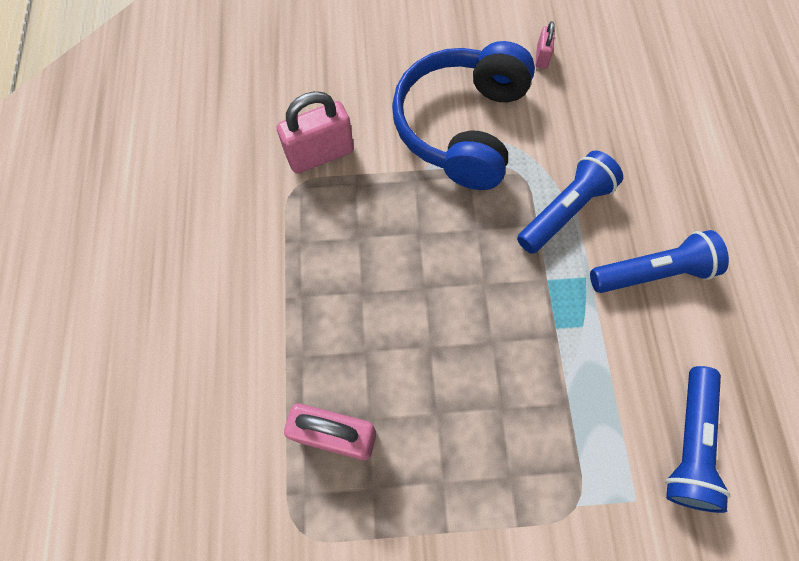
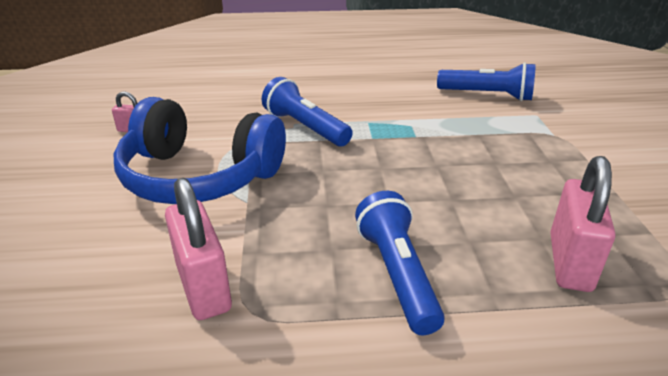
camera: 90 degrees left, 35 degrees down
(652, 272) = (361, 97): blue flashlight -> blue flashlight (397, 274)

